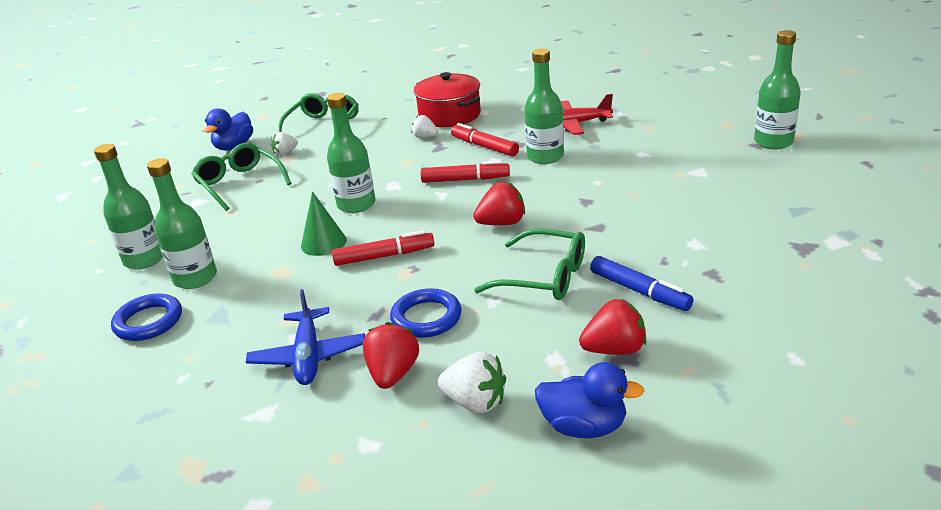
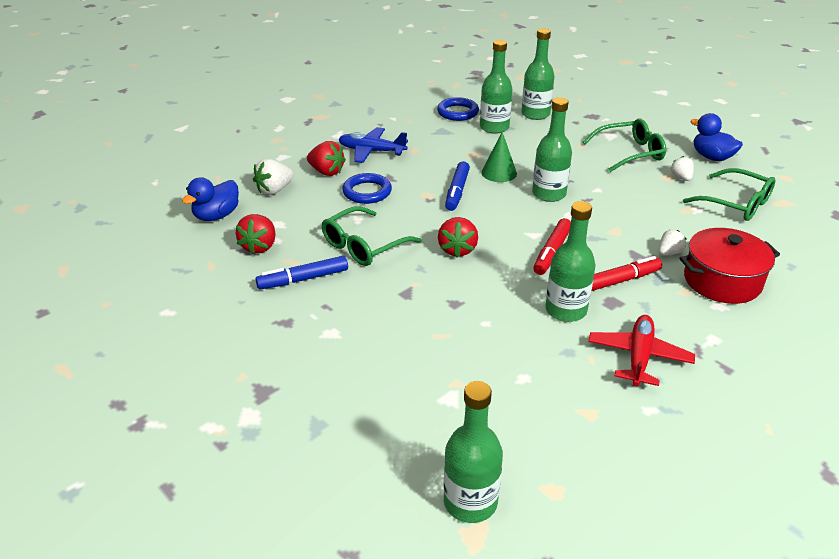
camera: 110 degrees right, 5 degrees up
(384, 256) = (457, 191): red marker -> blue marker

